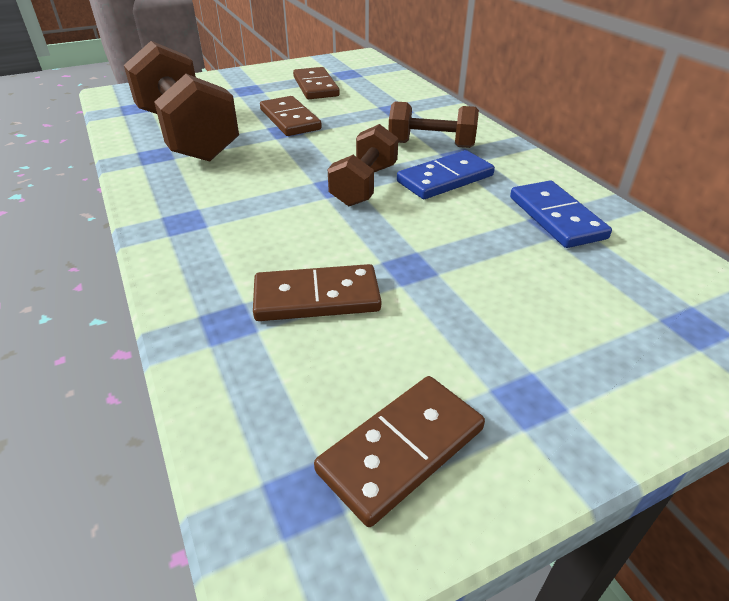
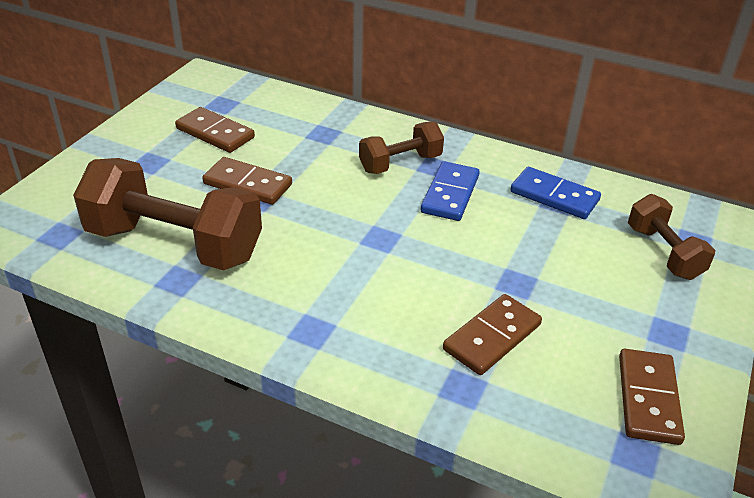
camera: 40 degrees left, 0 degrees up
(364, 185) = (402, 227): brown dumbbell -> brown dumbbell (663, 252)

